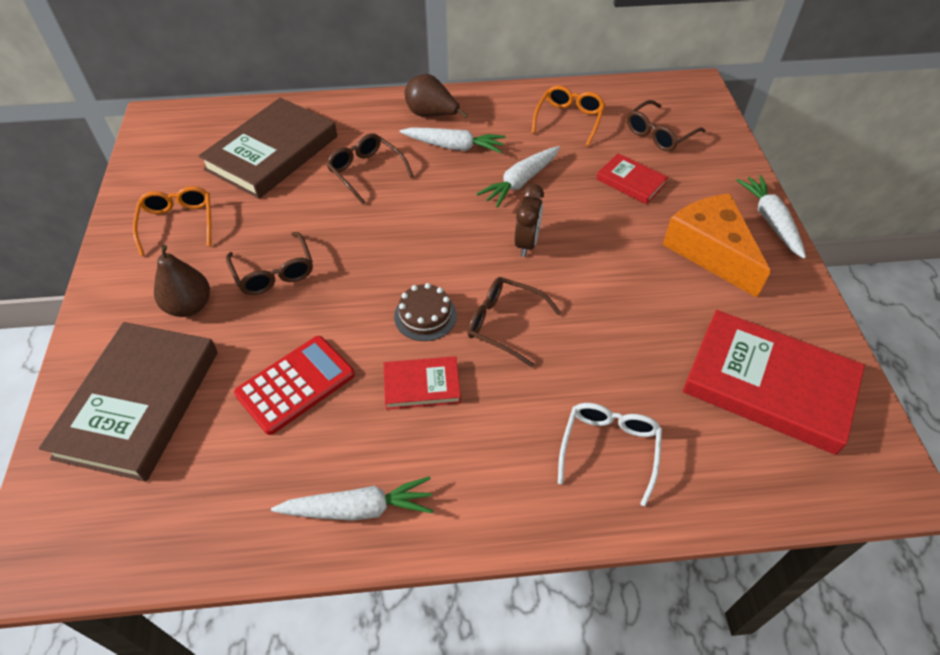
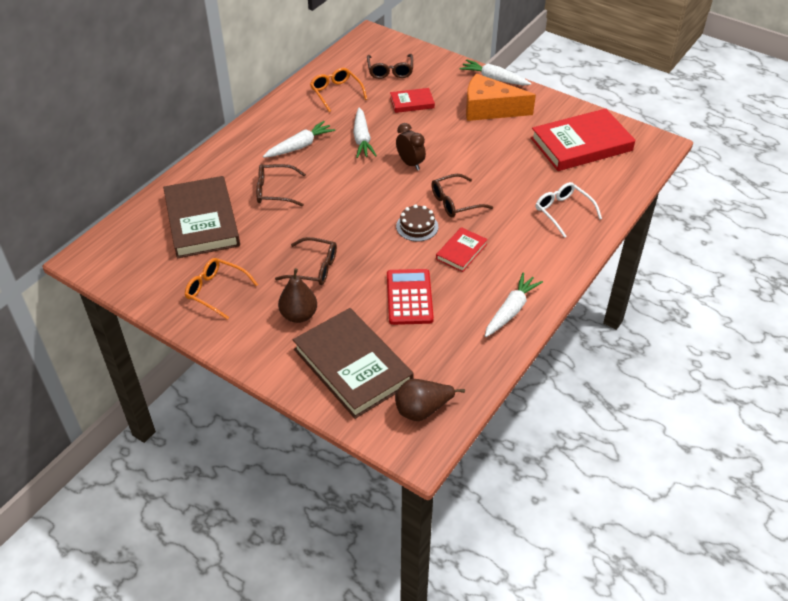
camera: 50 degrees left, 5 degrees down
(431, 115) = (259, 139): brown pear -> brown pear (422, 410)

